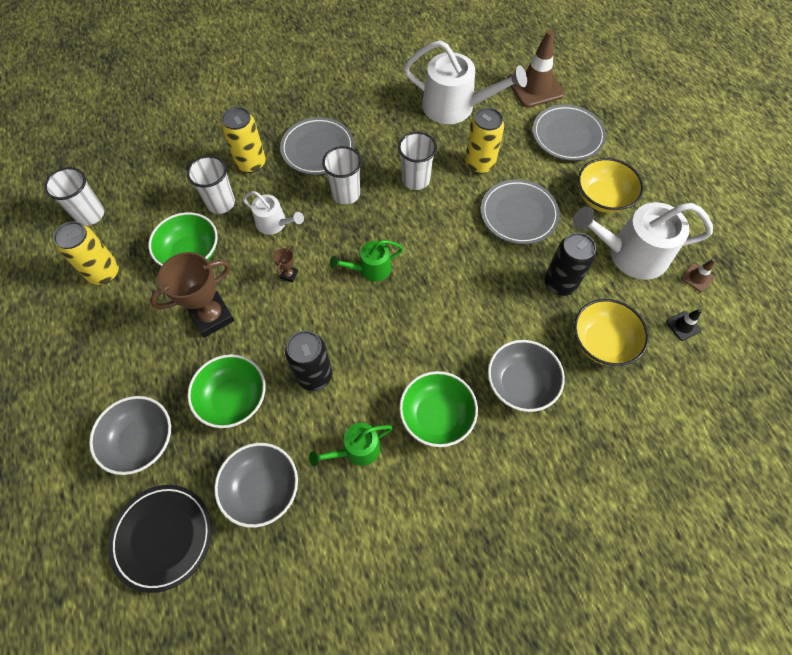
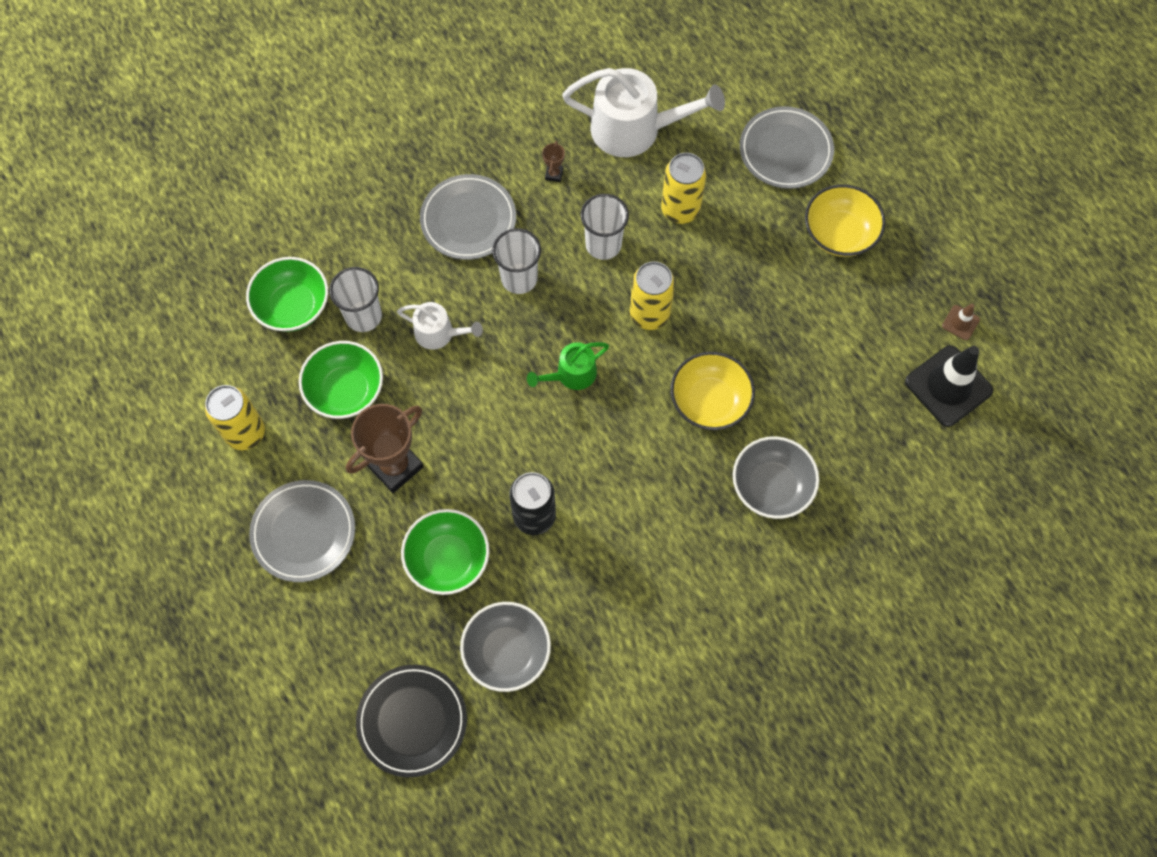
camera: 10 degrees left, 5 degrees up
(90, 214) = (201, 358): white cup -> none
(142, 441) = (357, 624): grey bowl -> none
(251, 163) = (387, 254): yellow can -> yellow can (649, 314)
(289, 274) = (474, 398): brown trophy -> brown trophy (554, 174)
(357, 449) = (601, 591): green watering can -> none
(436, 416) = (683, 539): green bowl -> green bowl (293, 306)
(518, 214) = (739, 273): grey plate -> grey plate (304, 532)
(535, 87) = (734, 82): brown traffic cone -> none
(560, 283) = (801, 356): black can -> none
(602, 342) = (858, 421): yellow bowl -> yellow bowl (709, 401)
(630, 254) = (880, 304): white watering can -> none
(683, 326) = (948, 386): black traffic cone -> black traffic cone, size x2.19

